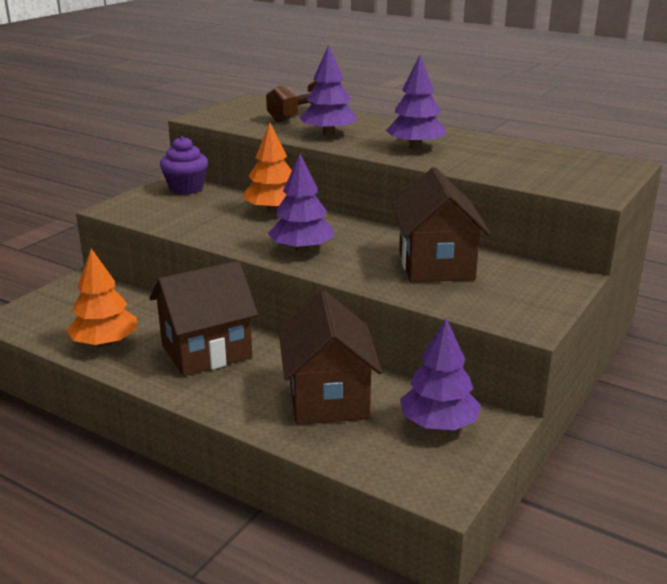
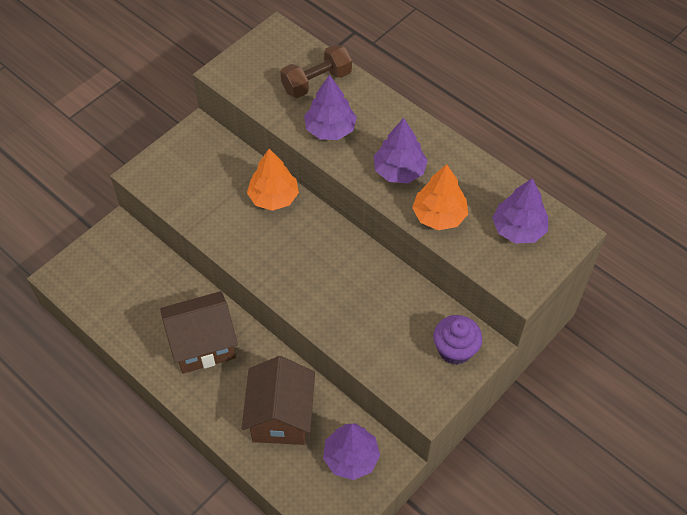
camera: 10 degrees right, 30 degrees up
(105, 343) = (129, 321): orange tree -> orange tree (439, 215)
(186, 188) = (206, 144): purple cupcake -> purple cupcake (455, 349)
(301, 249) = (284, 269): purple tree -> purple tree (518, 229)
(436, 265) = (384, 311): brown house -> none

